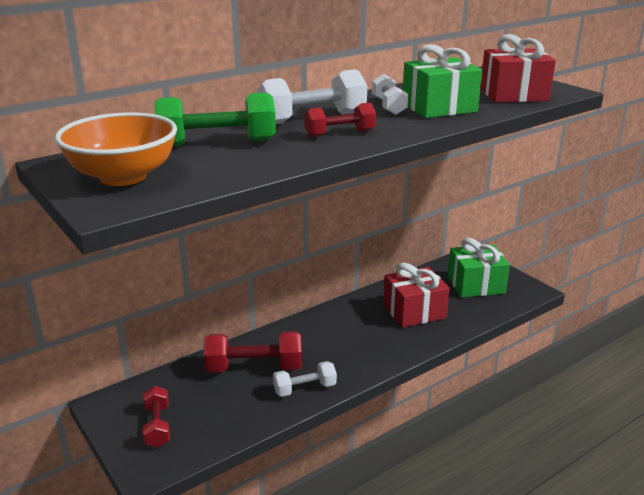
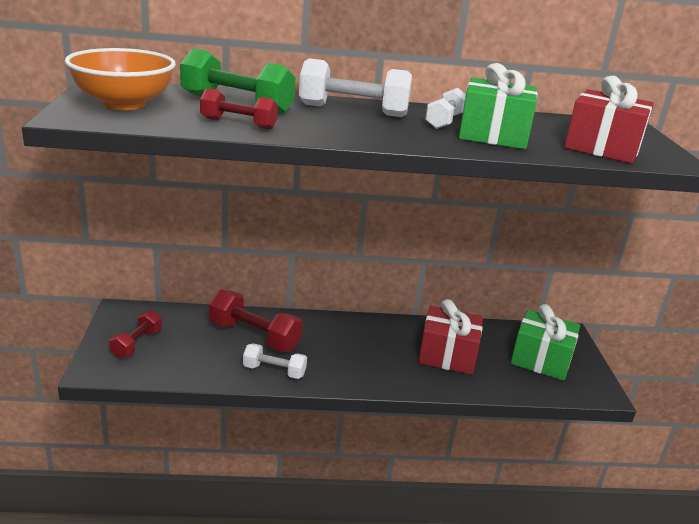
camera: 30 degrees right, 0 degrees up
(340, 133) = (351, 127): red dumbbell -> red dumbbell (238, 124)

